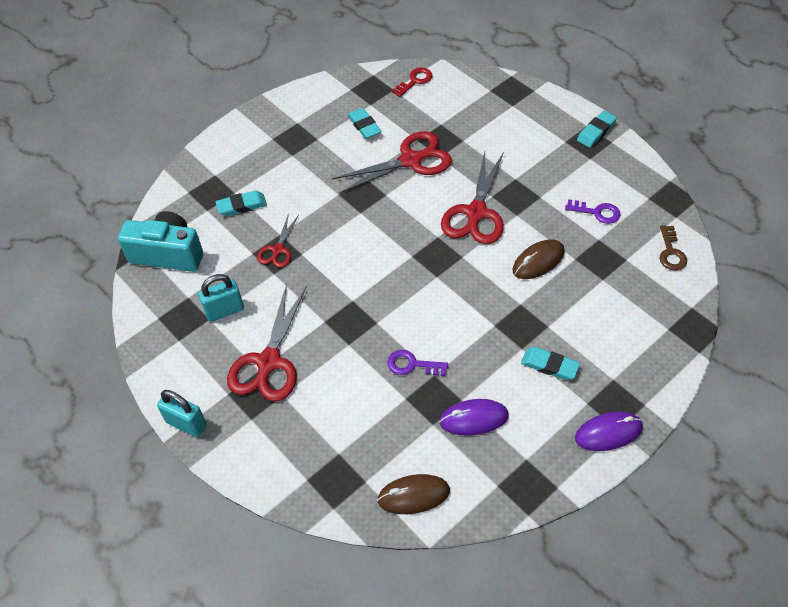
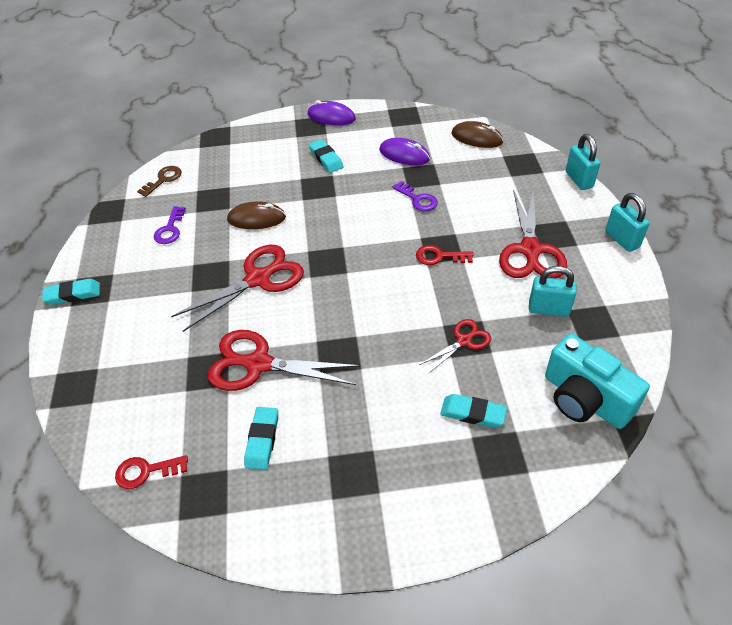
camera: 145 degrees left, 5 degrees down
(261, 489) = (579, 180): none -> turquoise padlock
(268, 362) = (530, 250): red scissors -> red scissors turned 135 degrees clockwise
(346, 311) = (439, 256): none -> red key
(597, 212) = (170, 229): purple key -> purple key turned 135 degrees counterclockwise

